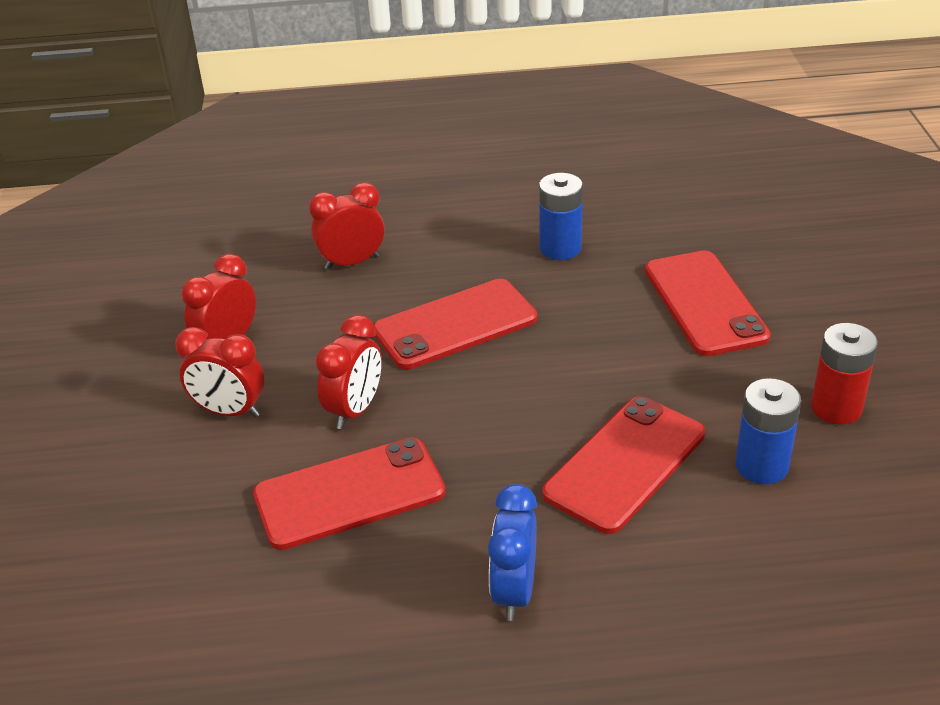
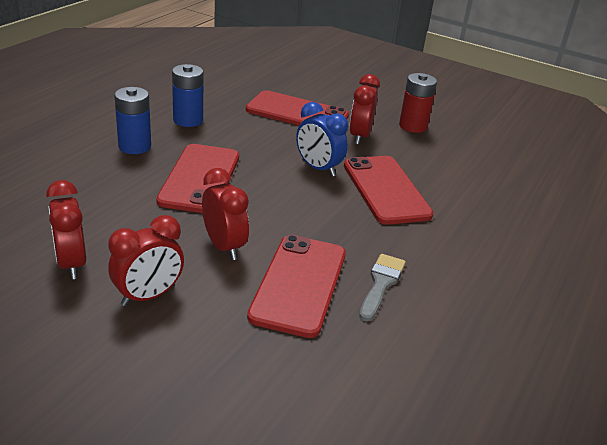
camera: 60 degrees left, 5 degrees down
(352, 262) = (75, 180): red clock -> red clock (359, 136)
(418, 554) = (381, 284): none -> grey brush
(514, 591) = (444, 267): blue clock -> blue clock (318, 168)
(761, 466) = (429, 160): blue battery -> blue battery (134, 146)

